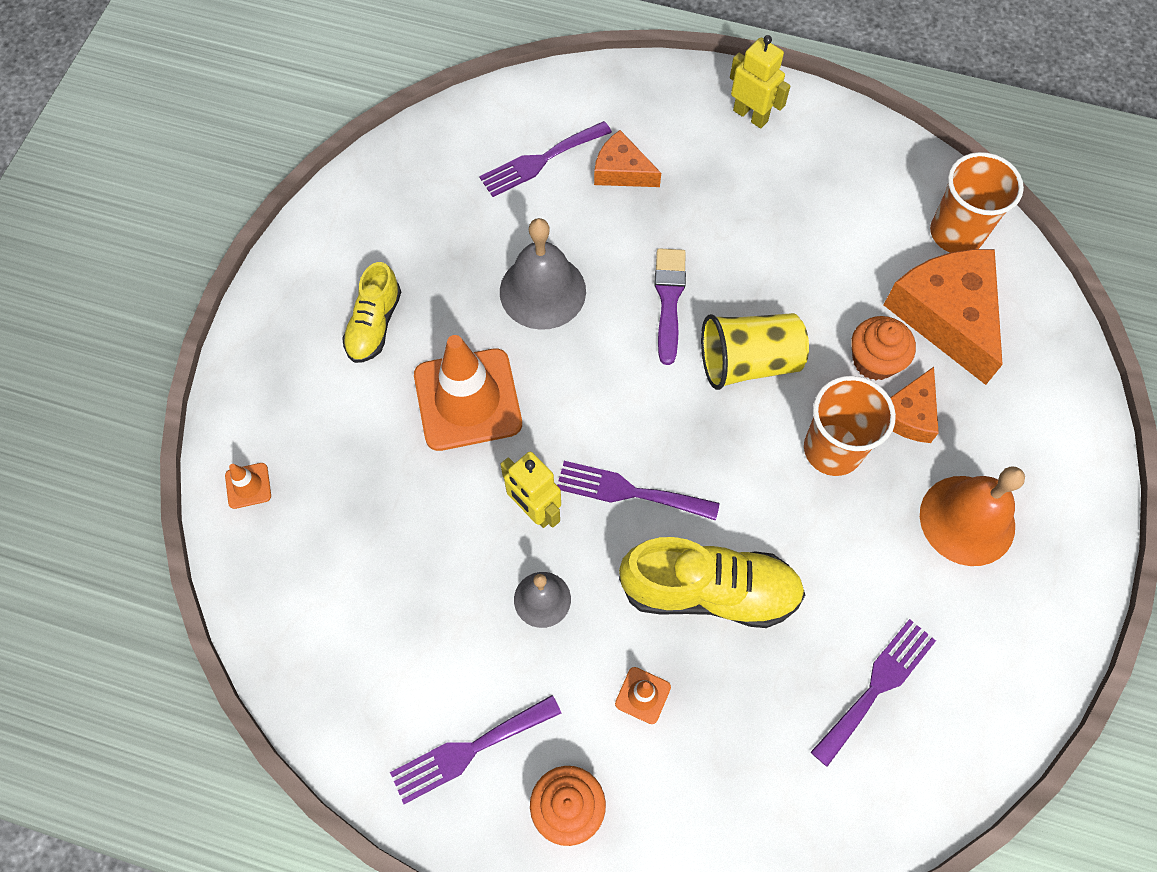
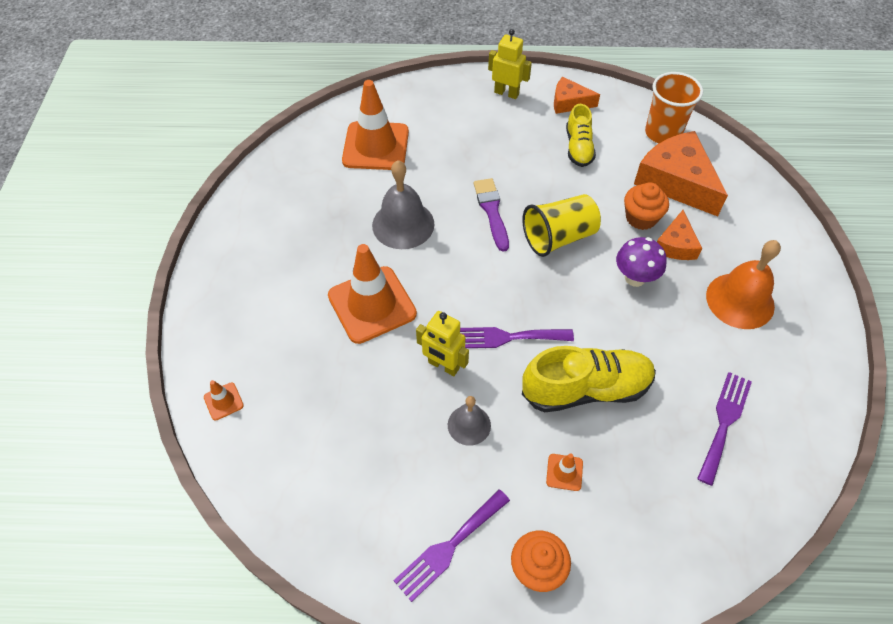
camera: 15 degrees left, 10 degrees down
(374, 325) = (289, 272): yellow shoe -> yellow shoe (578, 148)
(540, 161) = (376, 146): purple fork -> orange traffic cone
(621, 171) = (433, 141): orange cheese -> orange cheese (569, 102)
(832, 449) = (635, 278): orange cup -> purple mushroom

